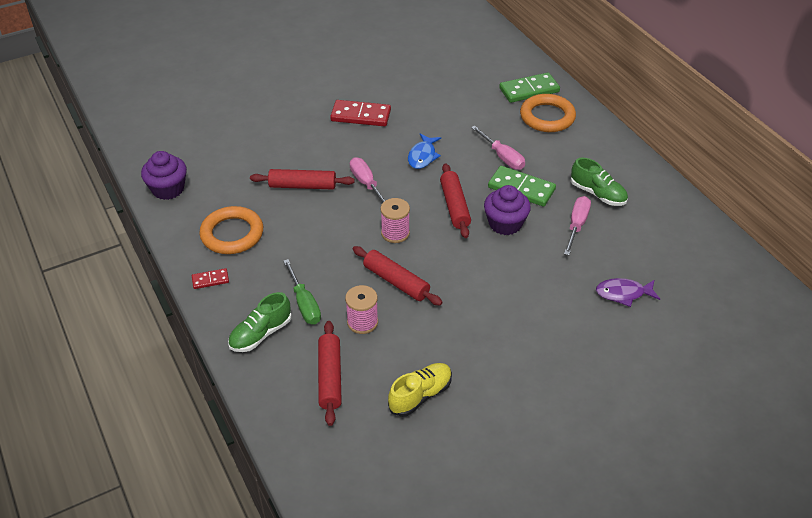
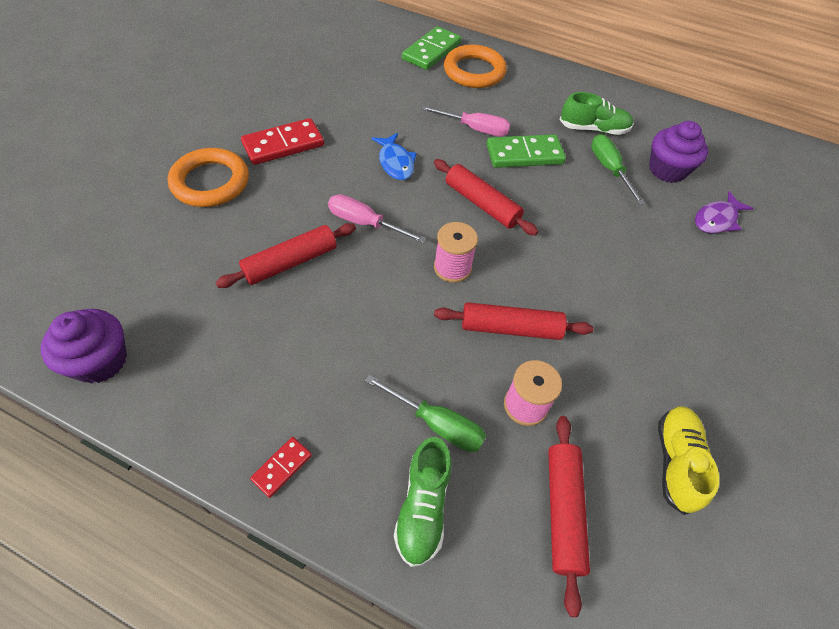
camera: 40 degrees left, 10 degrees up
(232, 234) = (254, 378): orange ring -> orange ring (210, 182)
(330, 377) = (563, 511): red rolling pin -> red rolling pin turned 45 degrees clockwise
(505, 224) = (548, 199): purple cupcake -> purple cupcake (667, 170)
(576, 225) = (609, 169): pink screwdriver -> green screwdriver

